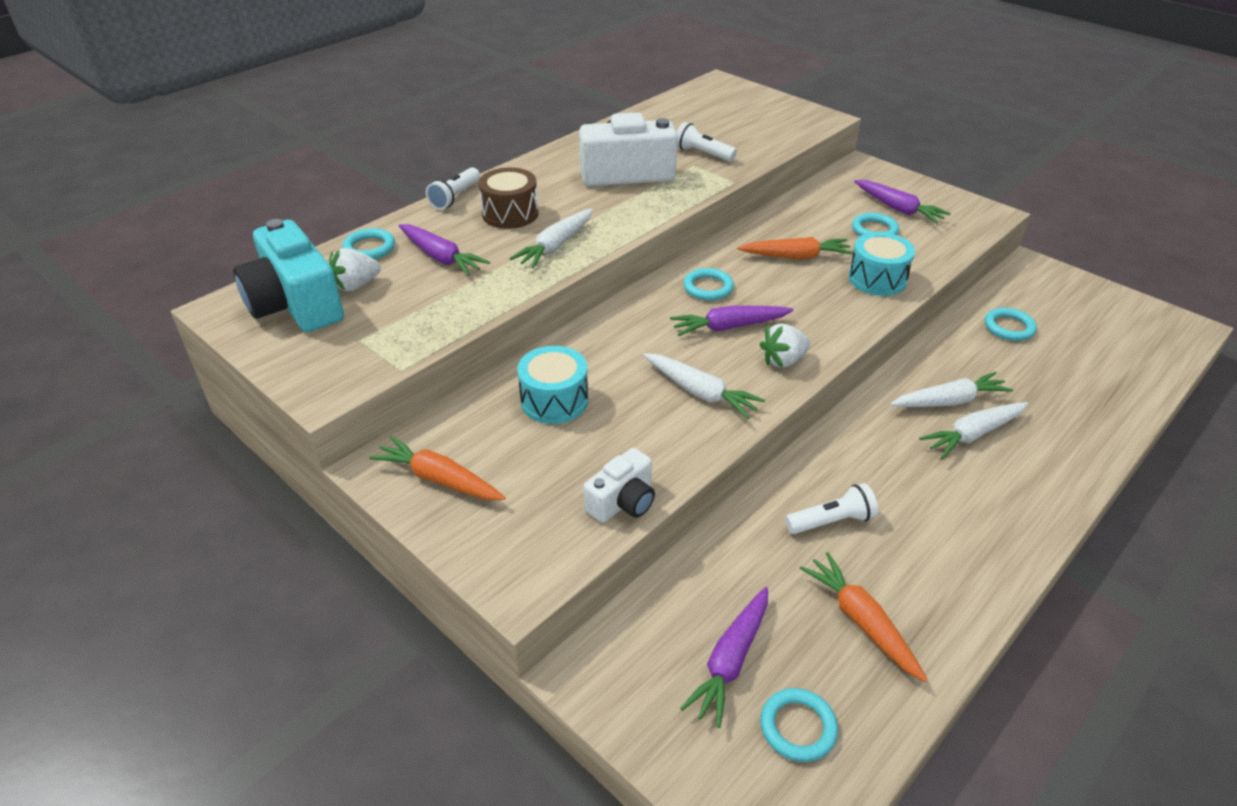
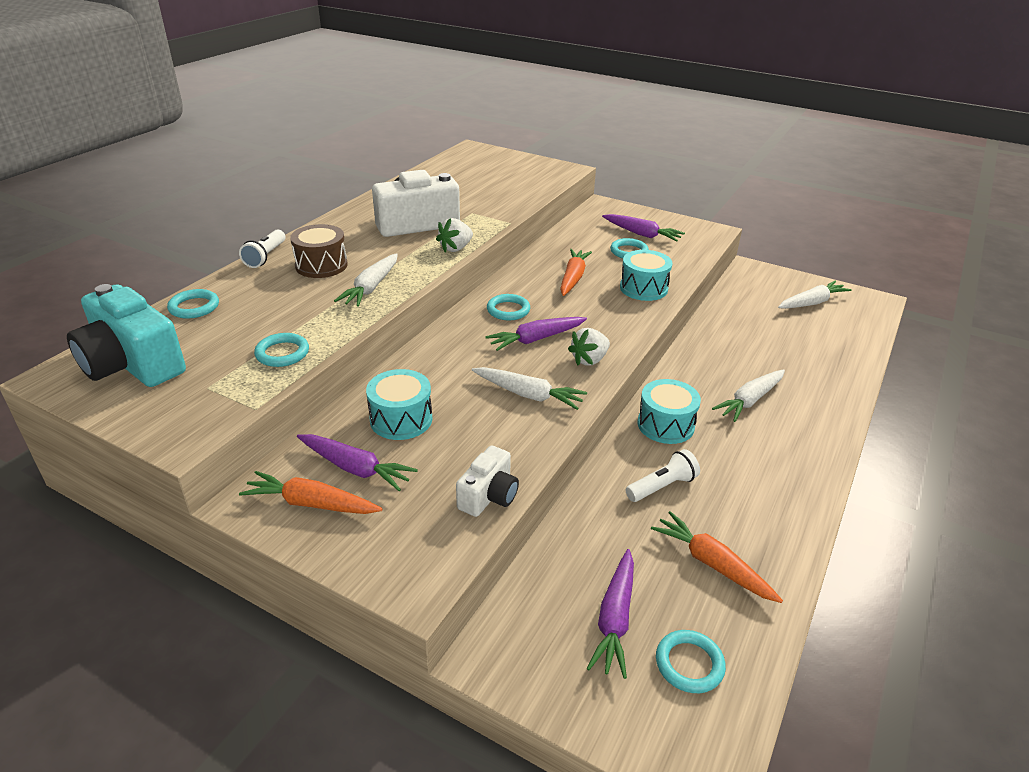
camera: 15 degrees left, 5 degrees down
(356, 285) = (190, 340): white strawberry -> white strawberry (456, 248)
(441, 257) = (267, 308): purple carrot -> purple carrot (355, 468)
(702, 153) = (476, 203): white flashlight -> none
(796, 256) = (573, 278): orange carrot -> orange carrot turned 60 degrees counterclockwise
(859, 449) = (665, 425): none -> turquoise drum
(949, 401) = (723, 377): white carrot -> white carrot (812, 303)
(1009, 327) = (749, 316): turquoise ring -> turquoise ring (282, 353)

